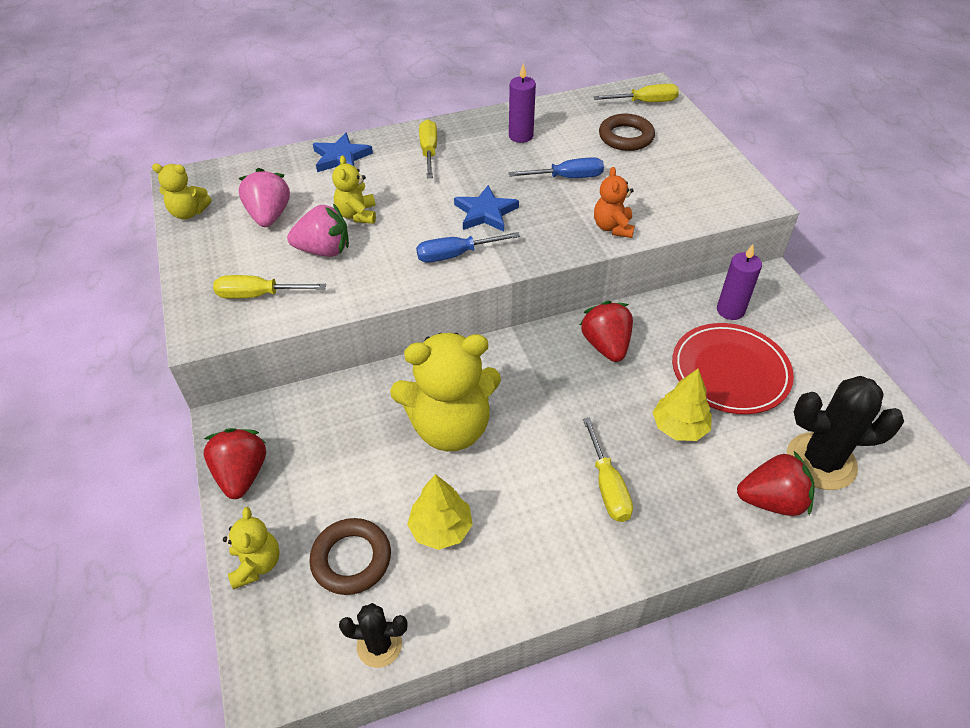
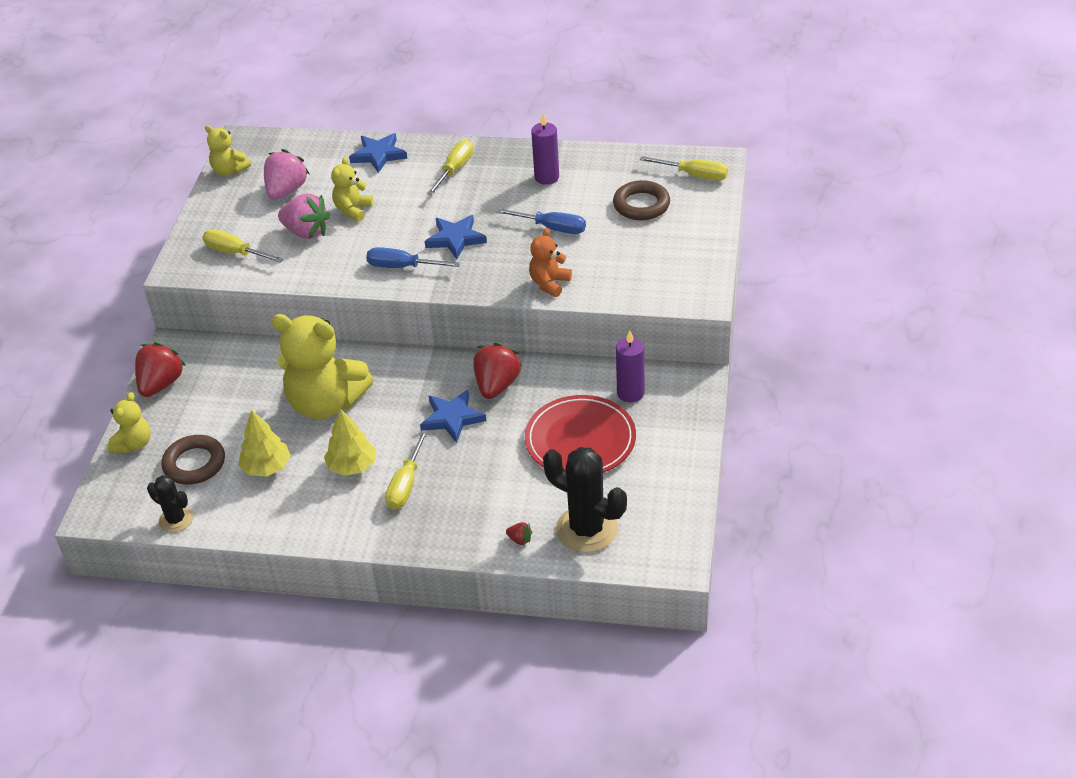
camera: 30 degrees right, 5 degrees down
(592, 394) = (452, 418): none -> blue star
(679, 427) = (498, 465): yellow tree -> yellow tree (352, 466)
(771, 500) = (520, 539): red strawberry -> red strawberry, size x0.43

